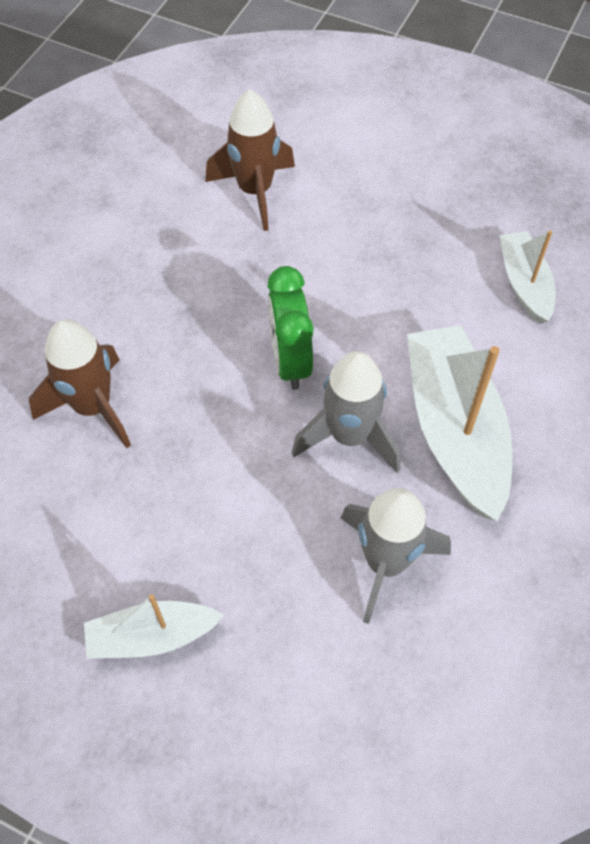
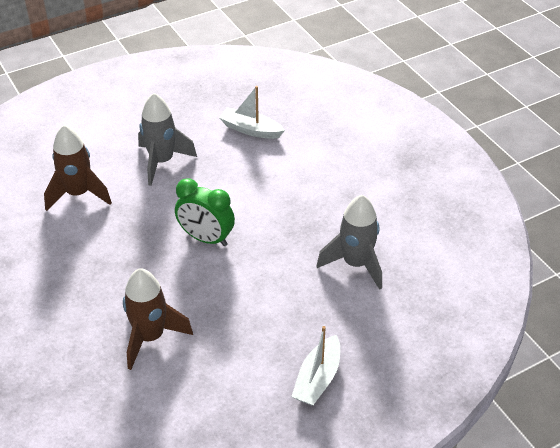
camera: 55 degrees left, 15 degrees down
(349, 436) = (274, 240): grey rocket -> grey rocket (162, 162)
(454, 430) = (307, 200): white boat -> none

